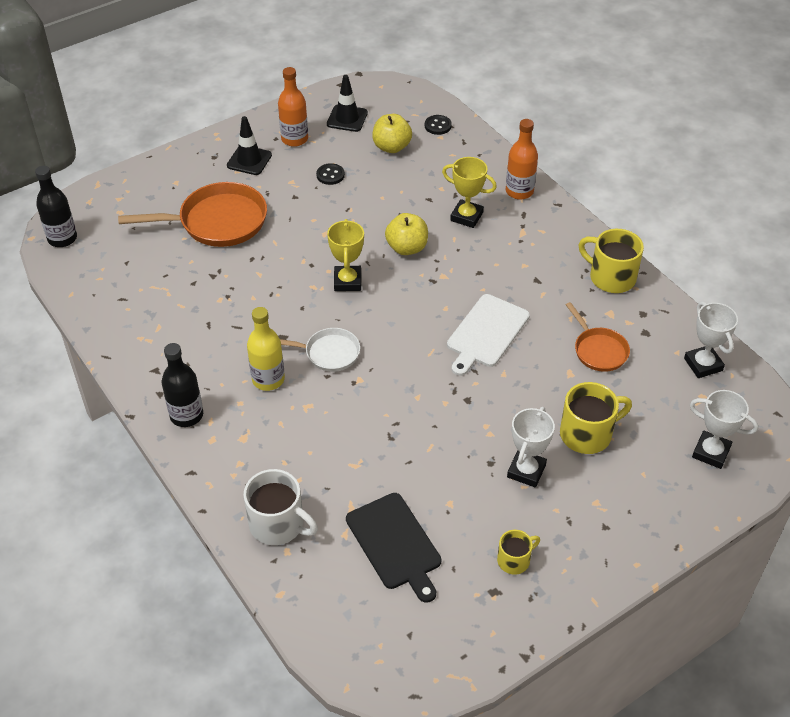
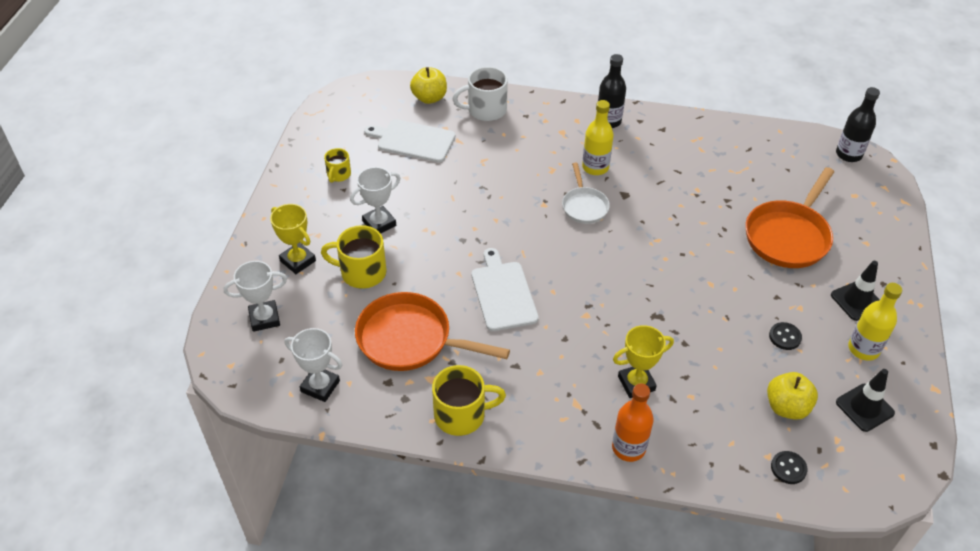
camera: 135 degrees right, 0 degrees up
(294, 139) = (863, 349): orange bottle -> yellow bottle
(328, 353) = (584, 206): white pan -> white pan turned 60 degrees counterclockwise
(347, 281) = (642, 260): yellow trophy -> yellow trophy (298, 261)
(395, 544) = (413, 141): black cutting board -> white cutting board
(407, 248) = (641, 318): yellow apple -> yellow apple (429, 98)
(526, 471) = (379, 223): white trophy -> white trophy turned 75 degrees clockwise
(587, 434) = (362, 272): yellow mug -> yellow mug turned 75 degrees clockwise
(598, 350) = (410, 339): orange pan -> orange pan, size x1.76

